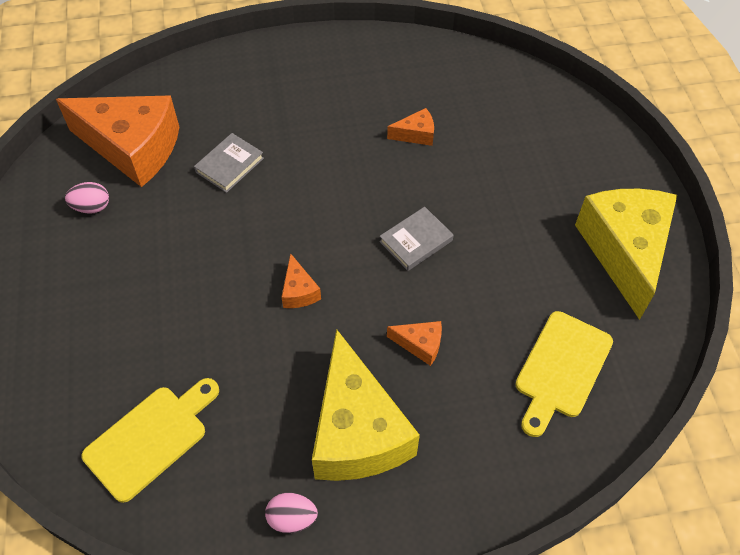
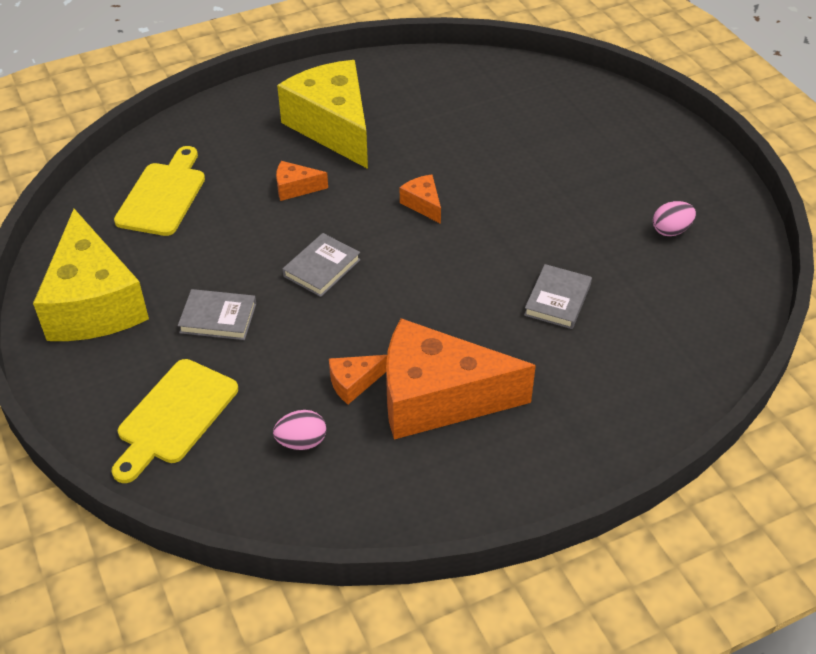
camera: 165 degrees right, 10 degrees down
(133, 148) = (677, 295): orange cheese -> orange cheese (437, 398)
(150, 438) = (493, 95): yellow cutting board -> yellow cutting board (174, 416)
(292, 518) = (364, 77): pink egg -> pink egg (301, 442)
(514, 212) = (218, 318): none -> grey book

